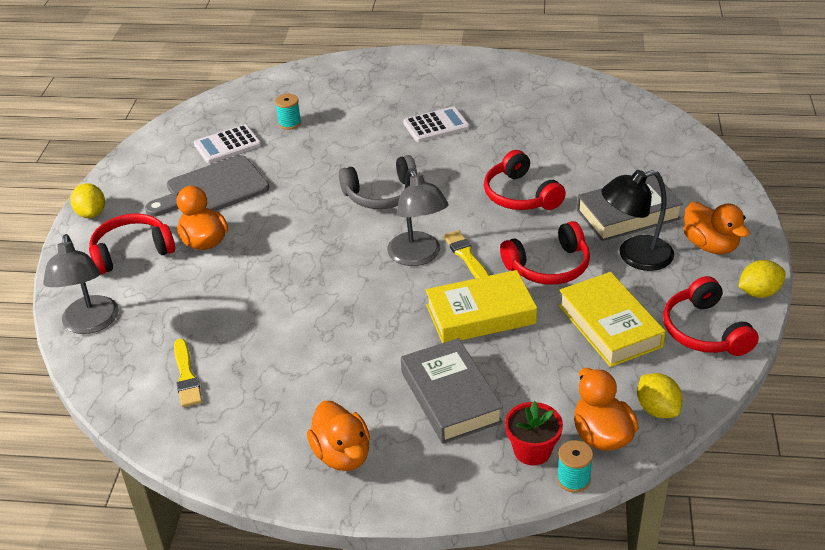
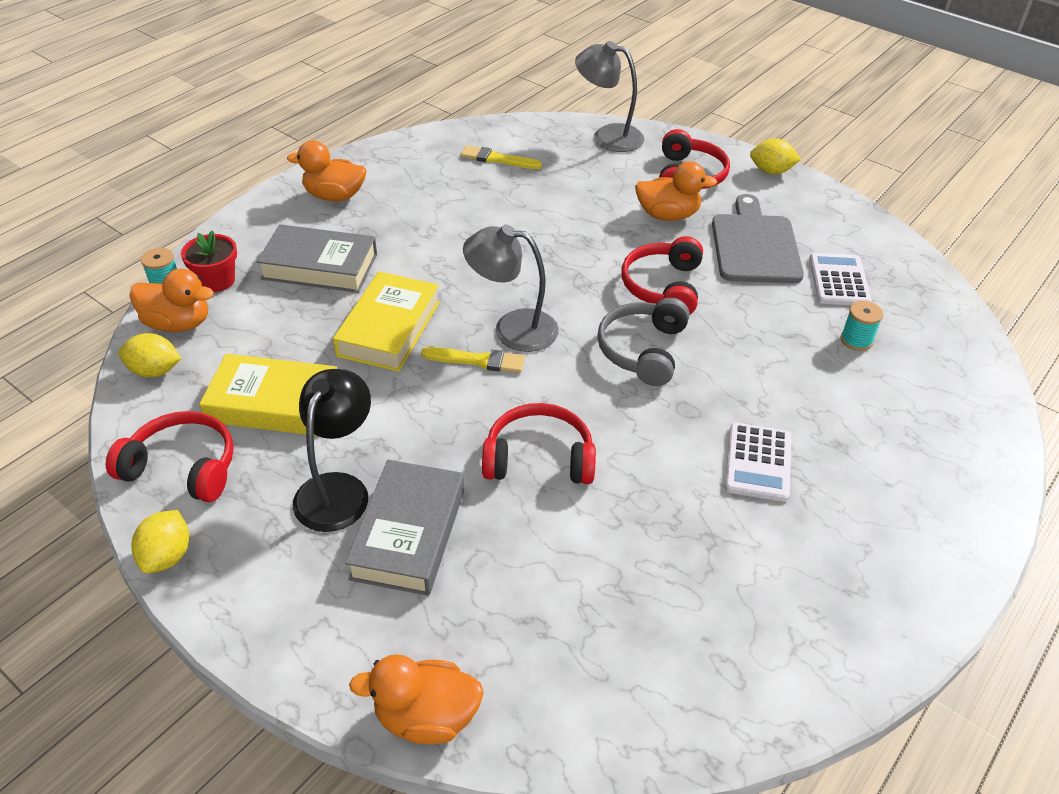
camera: 120 degrees right, 5 degrees up
(549, 266) = (399, 410): red headphones -> red headphones (663, 287)
(710, 245) = (277, 572): orange duck -> orange duck (426, 717)

